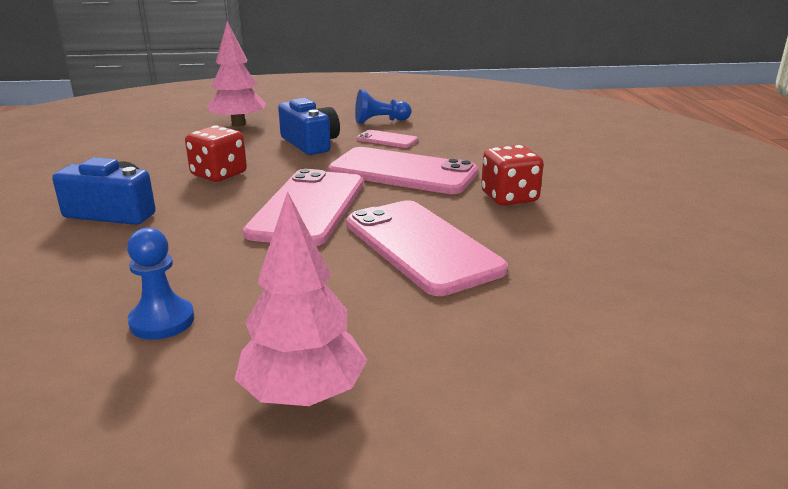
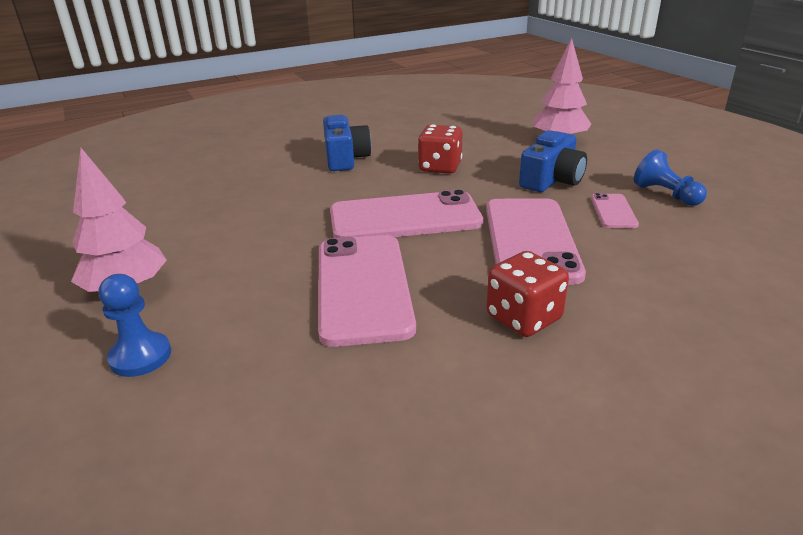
camera: 70 degrees right, 5 degrees up
(162, 321) = (206, 219): blue pawn -> blue pawn (140, 356)
(421, 246) = (363, 287): pink phone -> pink phone turned 45 degrees counterclockwise

